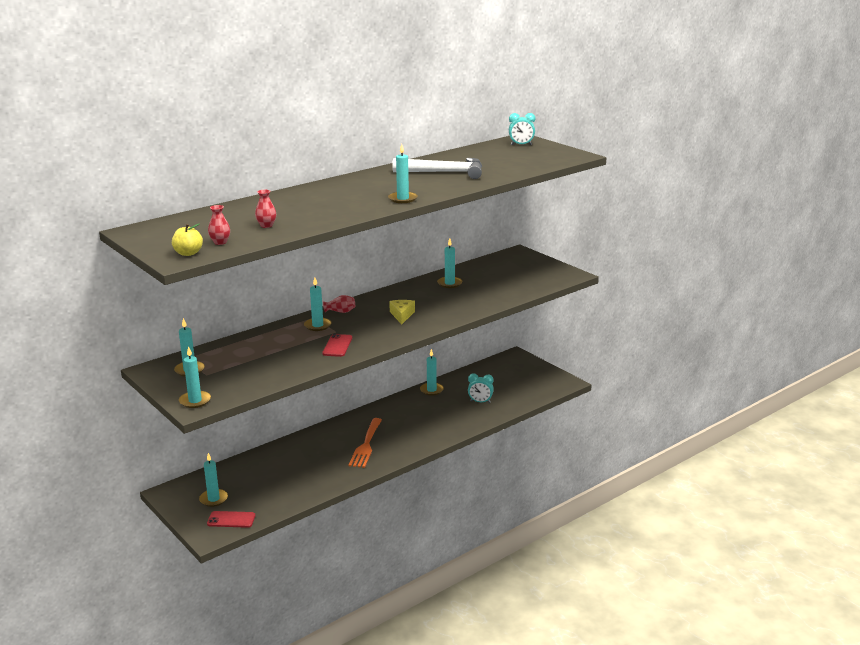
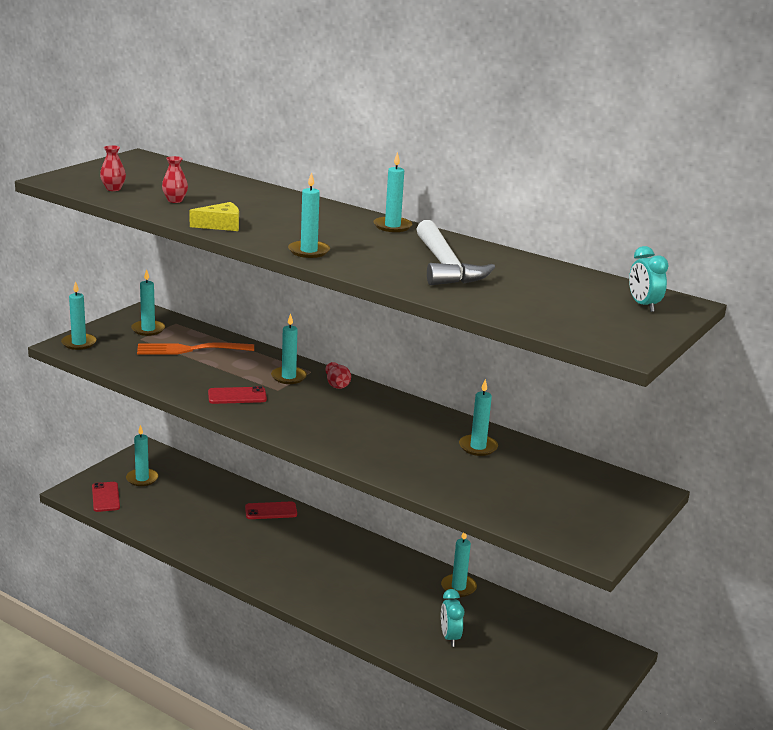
camera: 70 degrees right, 0 degrees up
(188, 253) = (77, 181): yellow apple -> none
(301, 445) = (271, 511): none -> red phone
(365, 176) = (392, 226): none -> turquoise candle
(366, 445) = (288, 557): orange fork -> orange fork (189, 349)
(402, 315) = (348, 425): yellow cheese -> yellow cheese (221, 225)

